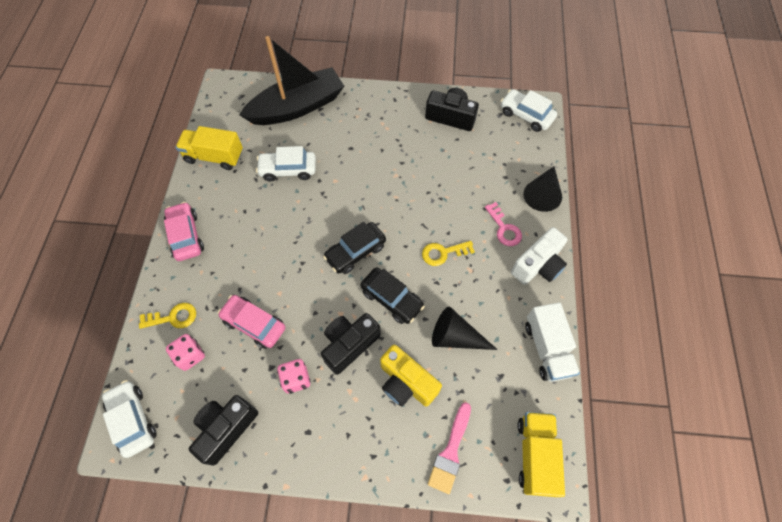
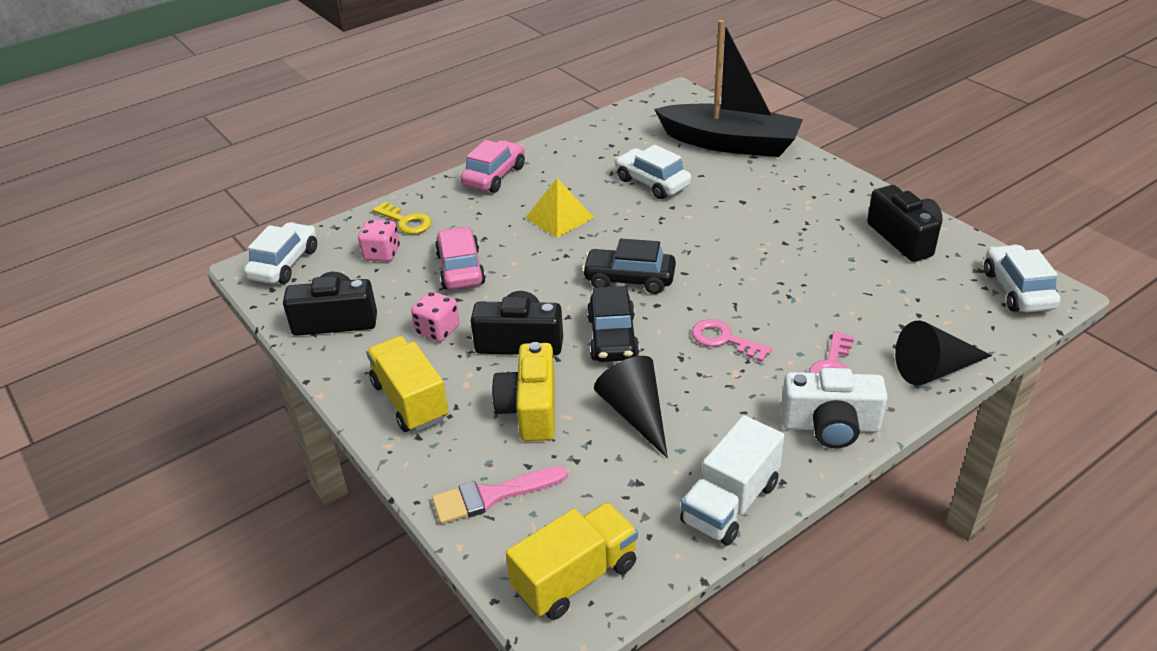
camera: 50 degrees right, 25 degrees down
(214, 156) = (597, 138): yellow truck -> yellow truck (410, 401)
(266, 237) = (559, 217): none -> yellow pyramid
(443, 253) = (723, 339): yellow key -> pink key

